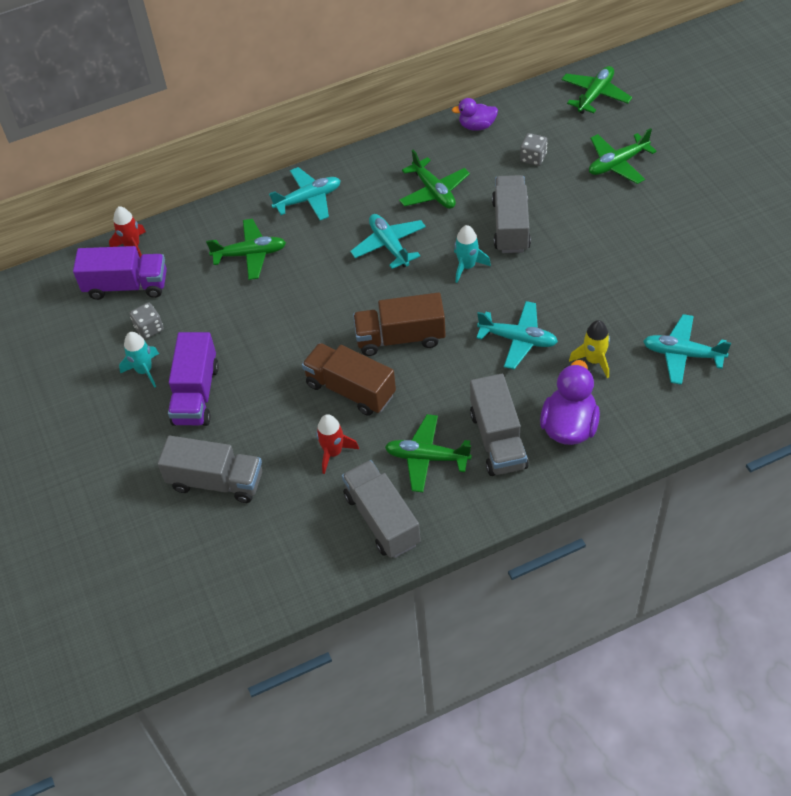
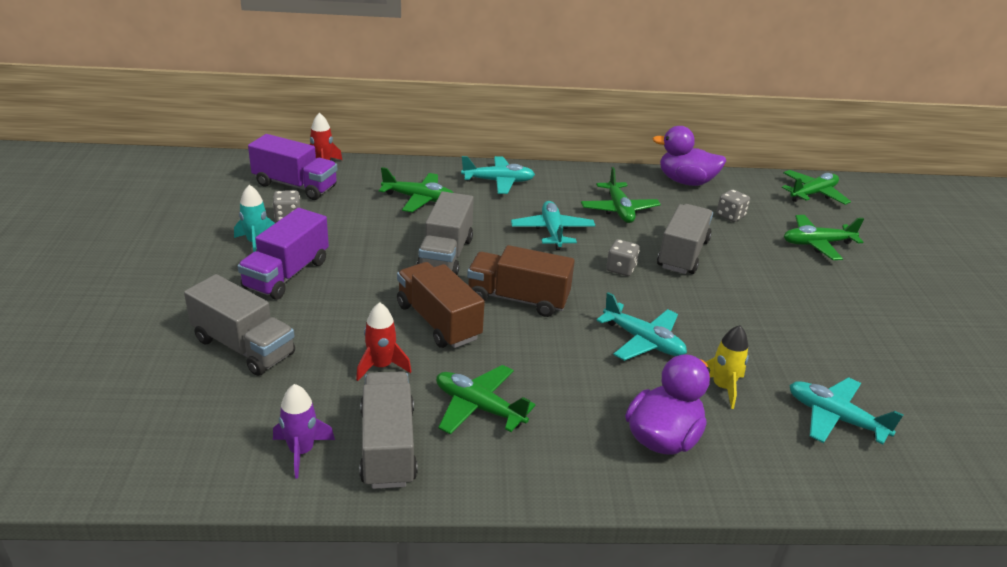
camera: 15 degrees right, 20 degrees down
(324, 550) = (301, 451): none -> purple rocket
(467, 266) = (621, 269): turquoise rocket -> grey dice
(477, 126) = (685, 182): purple duck -> purple duck, size x1.62
(498, 440) = (570, 420): grey truck -> grey truck (445, 255)

